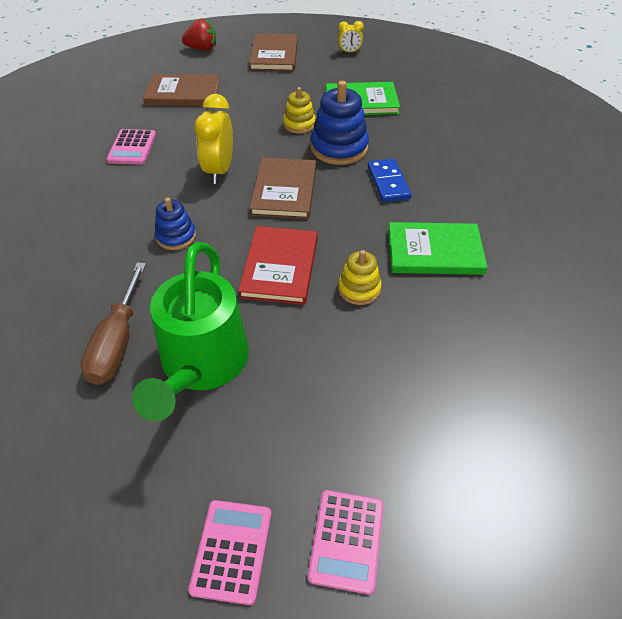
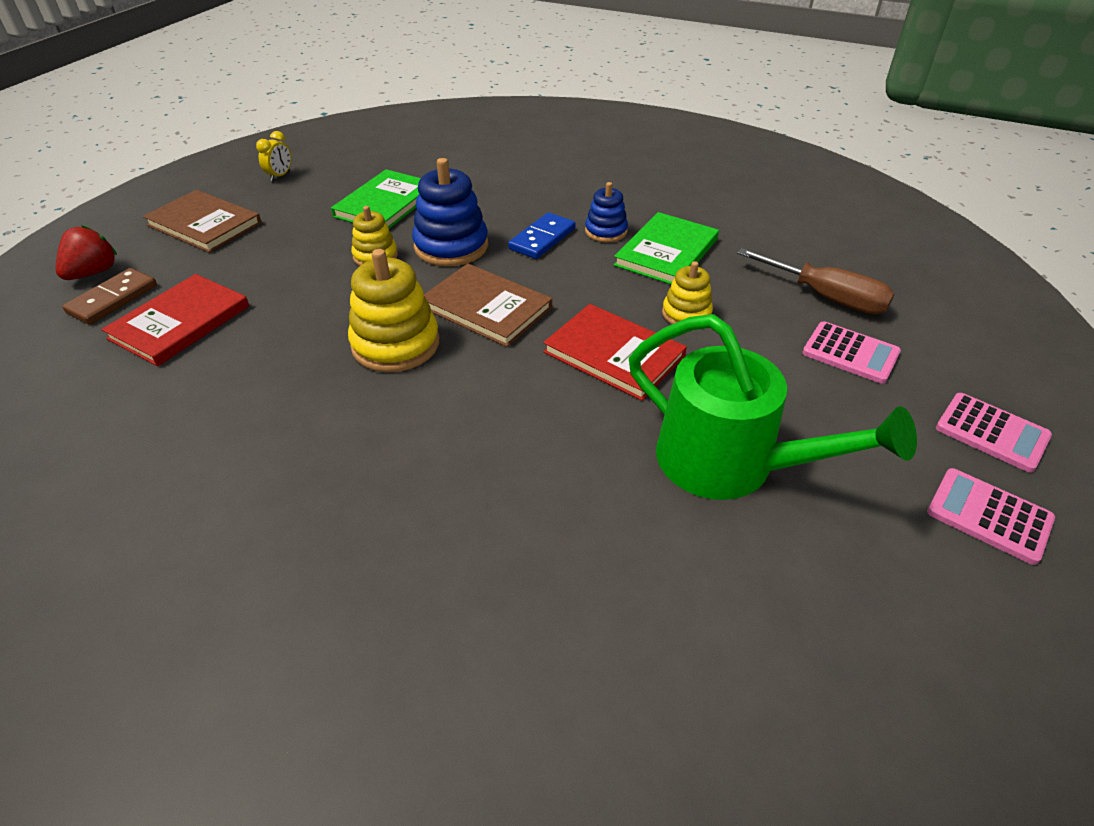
camera: 60 degrees left, 5 degrees down
(117, 342) = (649, 531): brown screwdriver -> brown screwdriver (826, 297)
(132, 148) = (249, 408): pink calculator -> pink calculator (850, 353)
(176, 236) = (490, 420): blue stacking toy -> blue stacking toy (606, 231)
(183, 93) = (180, 322): brown book -> red book
(185, 65) = (113, 299): none -> brown domino
(219, 171) = (395, 344): yellow clock -> yellow stacking toy
(388, 182) = (542, 239): blue domino -> blue domino turned 75 degrees counterclockwise

